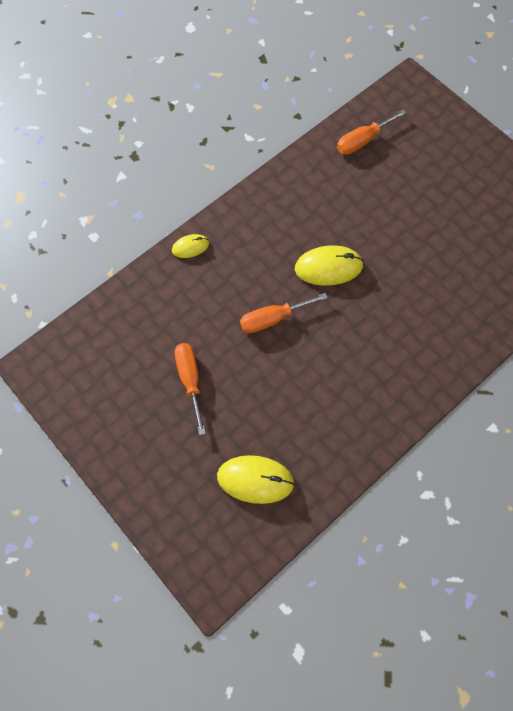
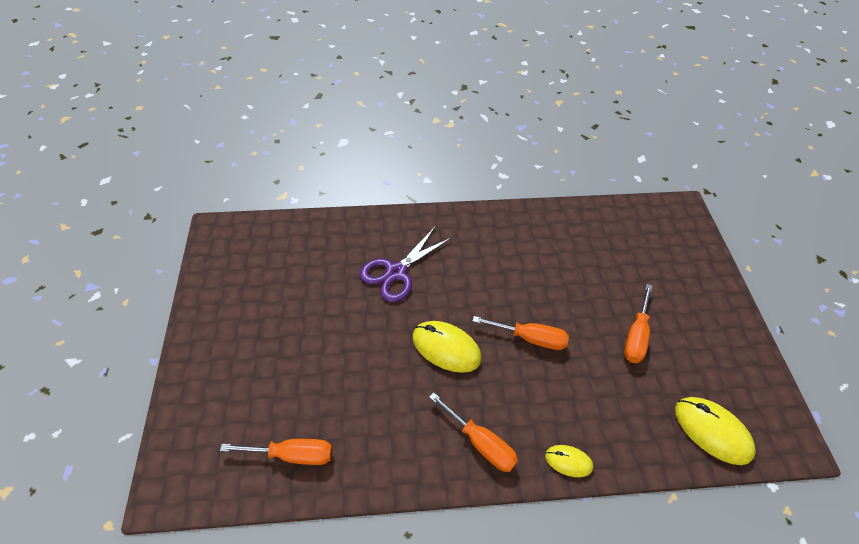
camera: 145 degrees left, 15 degrees down
(255, 221) = (480, 442): none -> orange screwdriver
(255, 479) = (619, 243): yellow mouse -> yellow mouse (712, 431)
(421, 302) = (396, 272): none -> purple scissors

